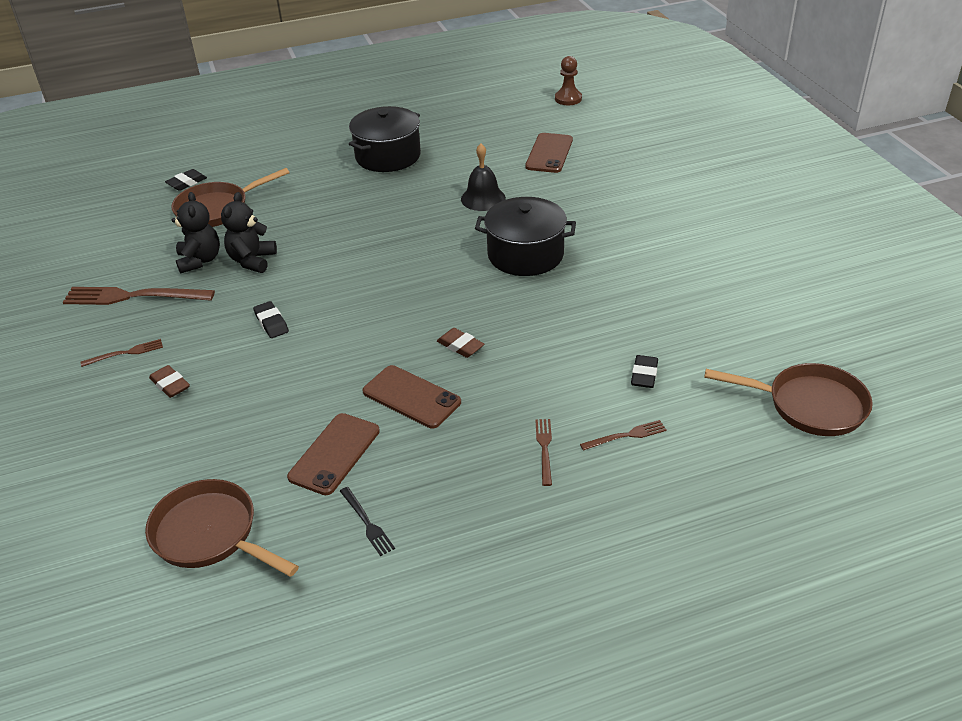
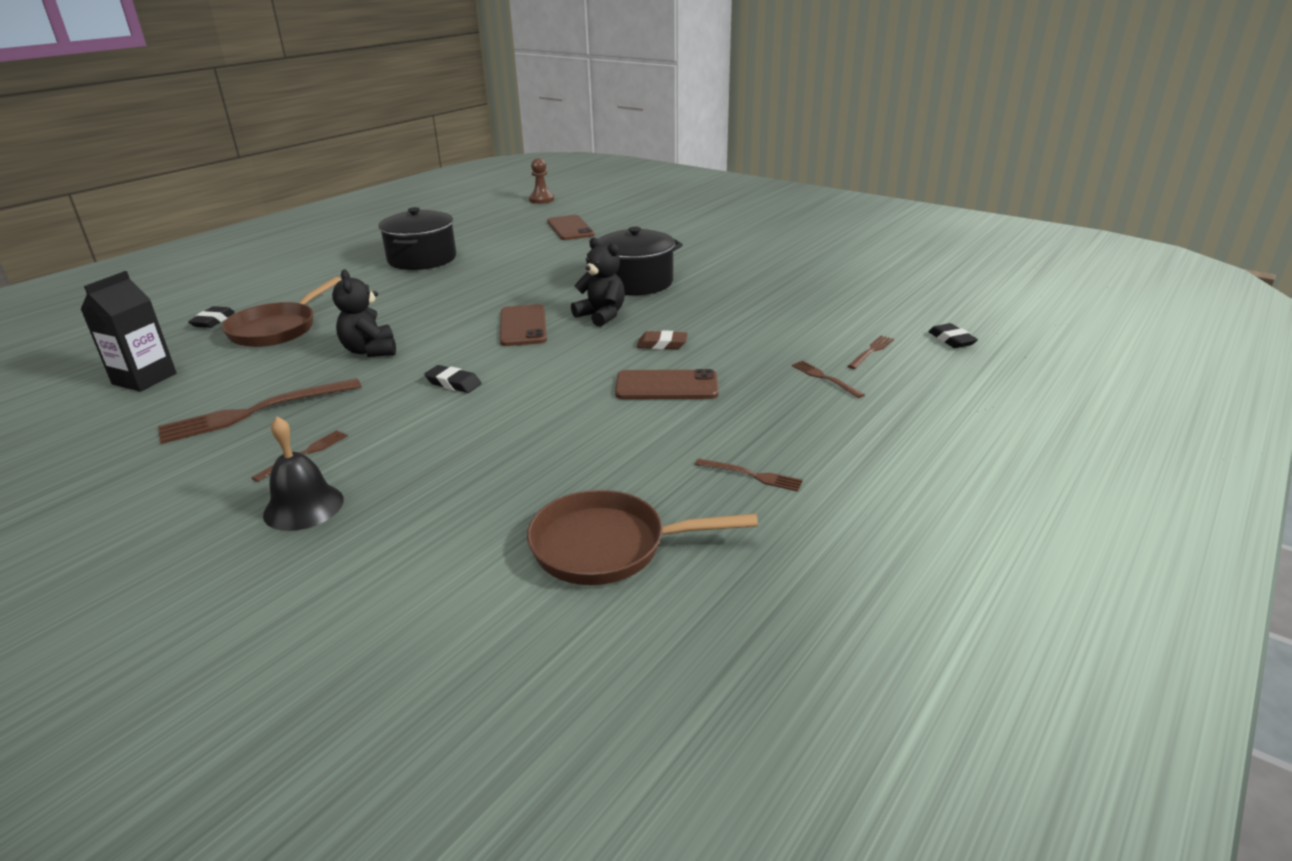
camera: 35 degrees left, 10 degrees down
(102, 232) = (144, 379): none -> black carton
(170, 385) = (397, 458): brown eraser -> none
(200, 260) = (306, 366): black teddy bear -> black teddy bear (601, 316)
(334, 454) = (651, 444): brown phone -> brown phone (523, 326)
(367, 523) = (751, 475): black fork -> brown fork
(483, 198) = (550, 262): black bell -> black bell (303, 507)
(644, 375) = (830, 317): black eraser -> black eraser (951, 340)
(809, 405) = (960, 299): brown pan -> none

